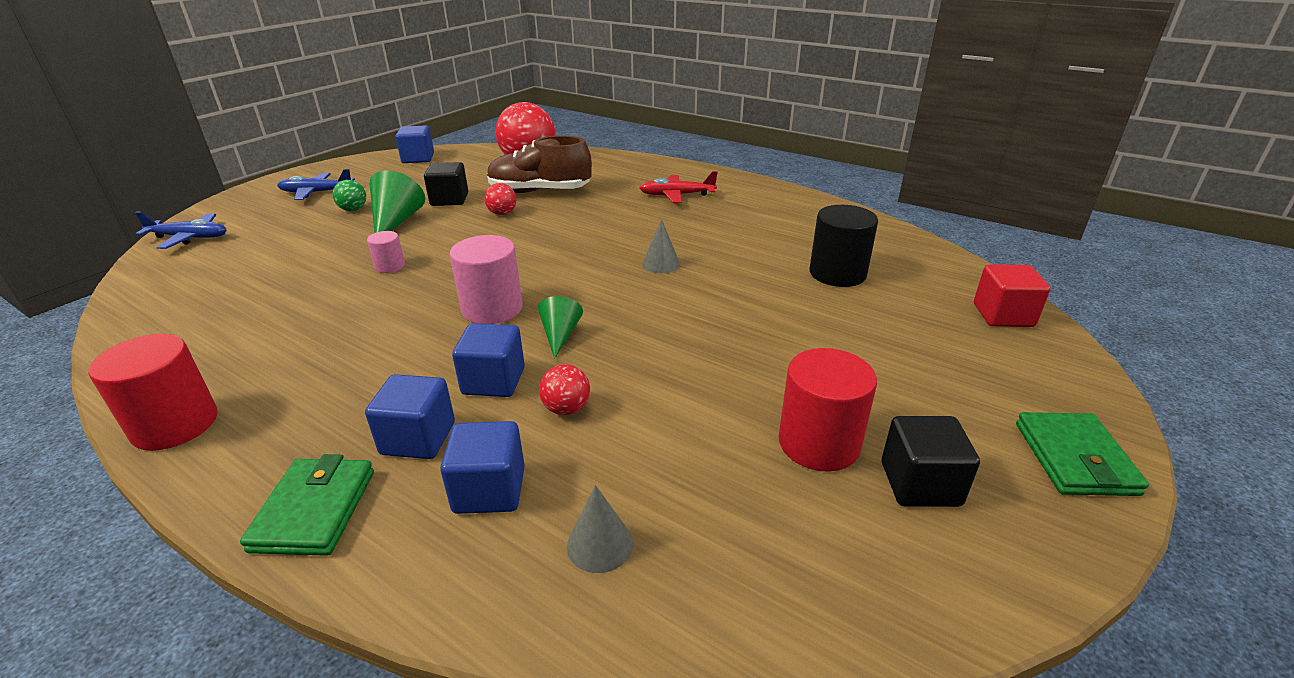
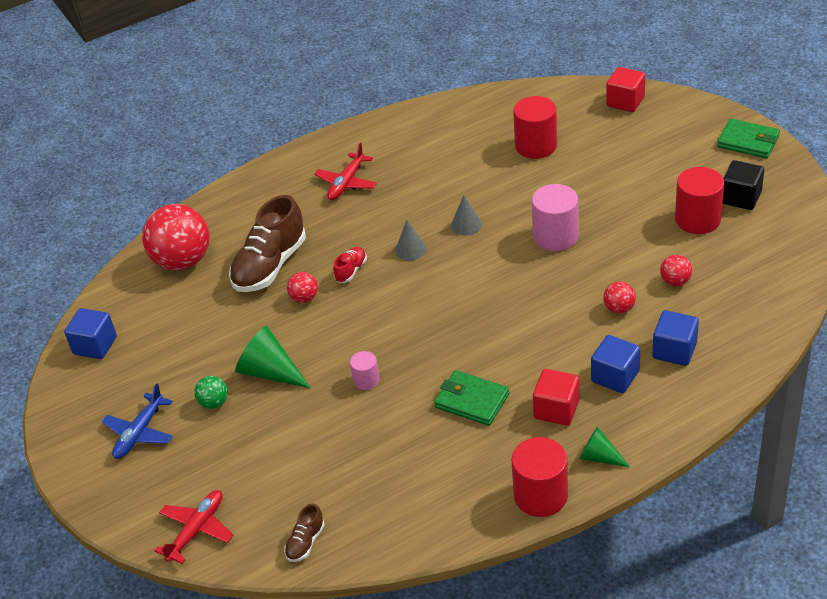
camera: 60 degrees left, 10 degrees up
(152, 288) = (305, 542): none -> brown shoe
(189, 238) = (196, 530): blue plane -> red plane
(314, 510) = (658, 423): green wallet -> green wallet (472, 401)
(345, 400) = (556, 409): none -> red cube
(449, 200) = (242, 330): black cube -> none
(492, 309) = (478, 326): pink cylinder -> pink cylinder (555, 236)
(493, 381) = (573, 336): blue cube -> none
(551, 224) = (351, 270): none -> red shoe
(560, 335) = (536, 297): green cone -> green cone (599, 457)
(600, 544) = (731, 316): grey cone -> grey cone (410, 249)
(654, 453) = (675, 281): none -> red ball
(837, 273) = (536, 146): black cylinder -> red cylinder

